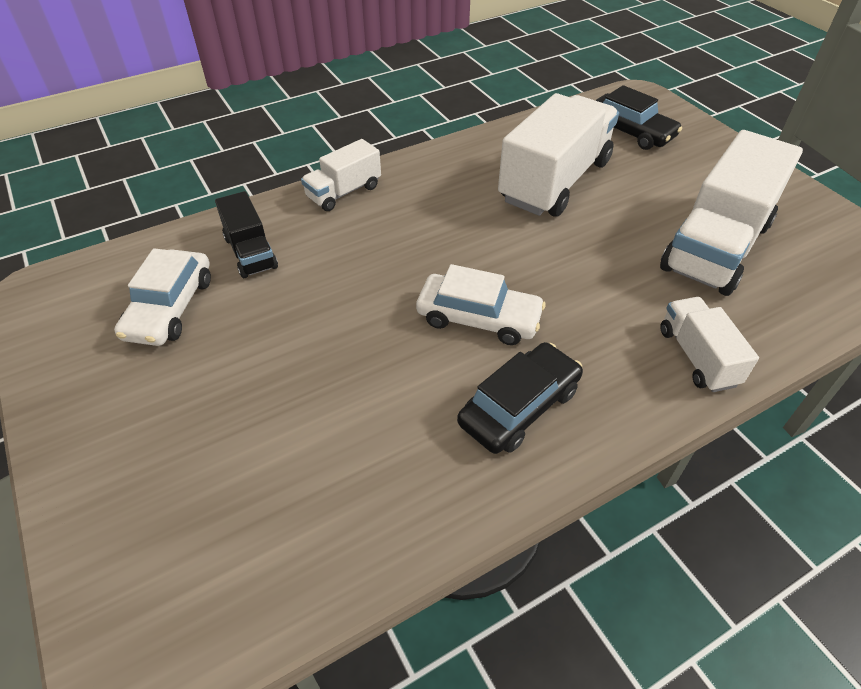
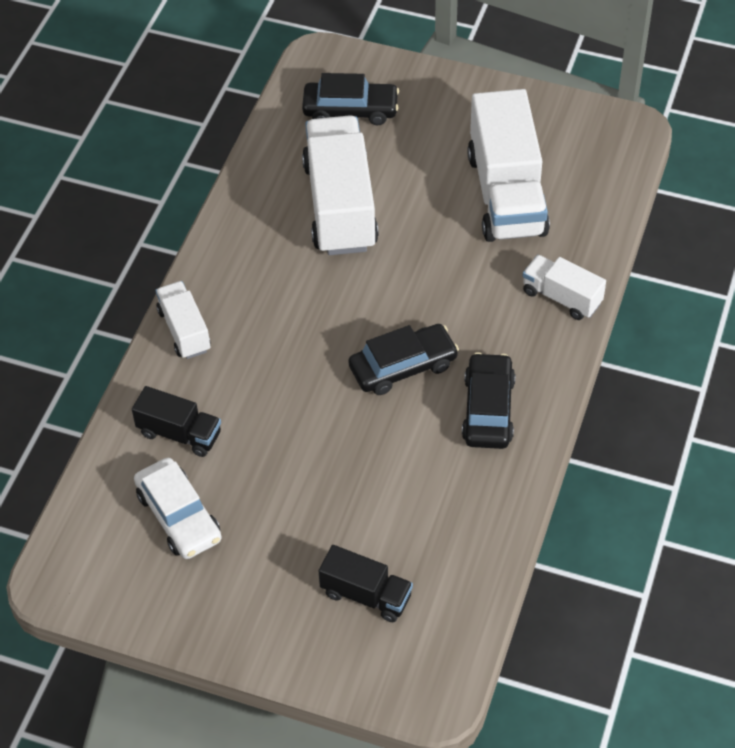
camera: 40 degrees left, 5 degrees up
(209, 493) = (366, 595): none -> black truck
(344, 192) = (184, 330): white truck -> white truck turned 150 degrees clockwise
(478, 318) = (403, 367): white car -> black car

